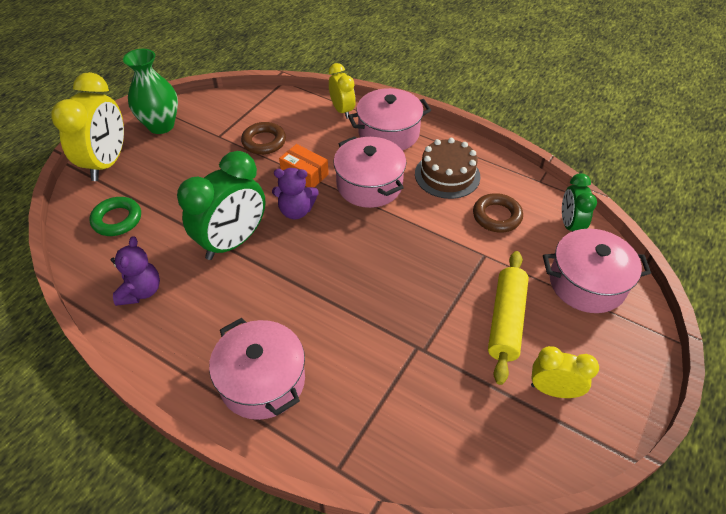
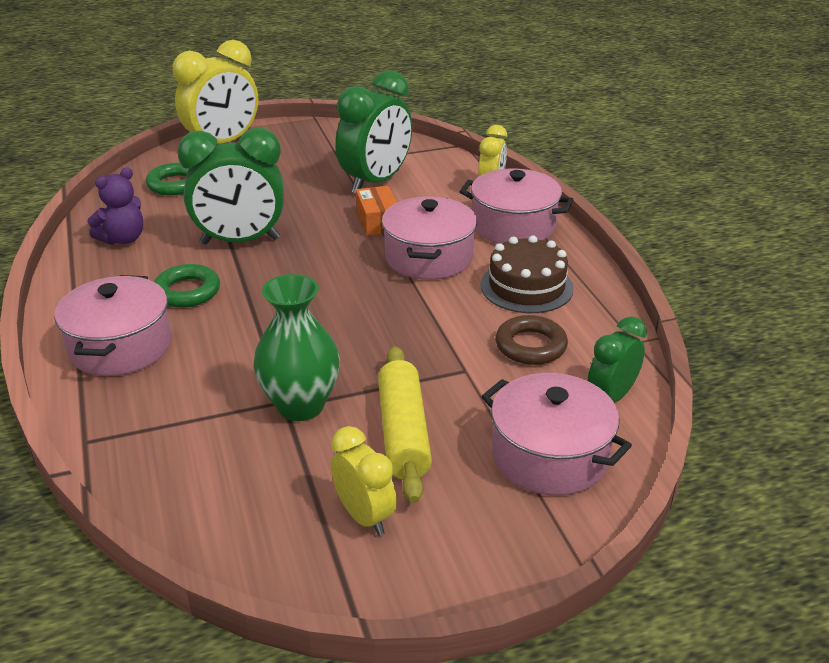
camera: 40 degrees right, 15 degrees down
(161, 125) = (303, 135): green vase -> green vase (300, 406)
(250, 306) = (187, 291): none -> green ring
(264, 142) = (376, 182): brown ring -> green clock
(296, 211) = (327, 245): purple teddy bear -> none
(506, 321) = (403, 433): yellow rolling pin -> yellow rolling pin turned 60 degrees counterclockwise

